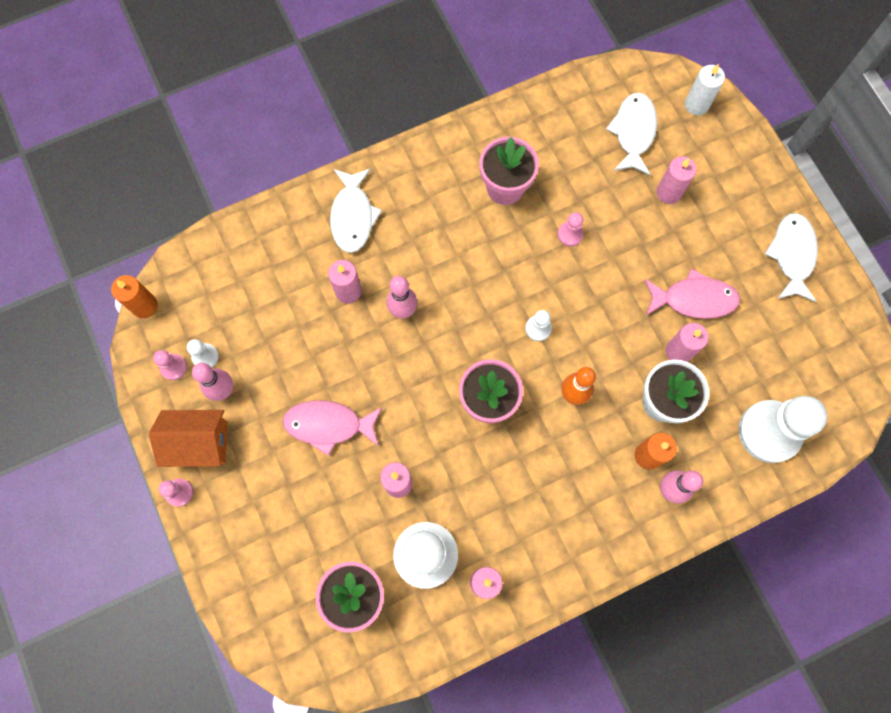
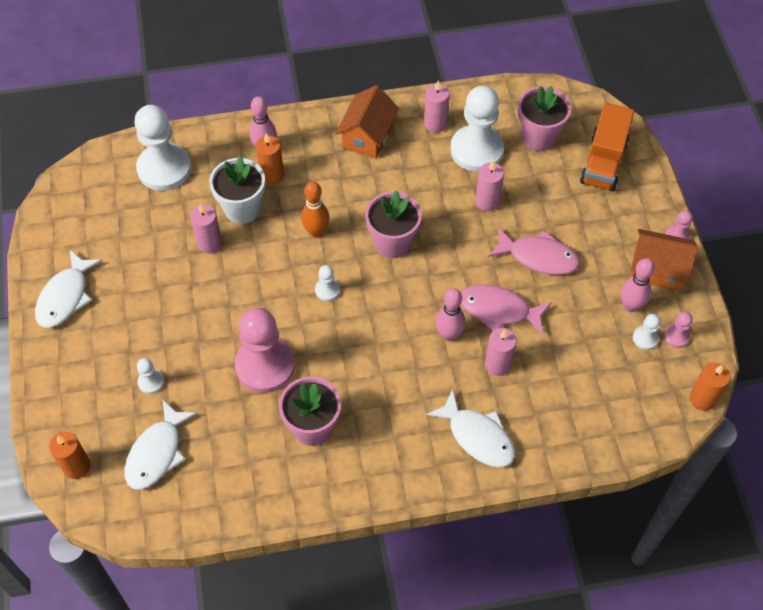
camera: 165 degrees left, 15 degrees down
(273, 578) = (603, 162): none -> orange truck
(353, 216) = (477, 436): white fish -> white fish turned 120 degrees clockwise
(558, 541) = (367, 136): none -> orange house
(570, 234) = (265, 366): pink pawn -> pink pawn, size x2.30
(668, 192) = (151, 382): pink candle -> white pawn
(694, 299) = (175, 281): pink fish -> pink fish (498, 310)
(696, 105) = (76, 466): white candle -> orange candle

